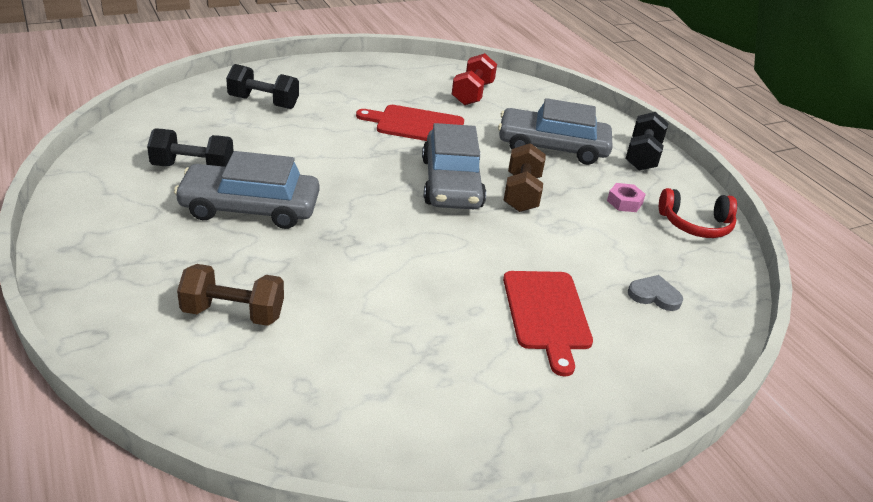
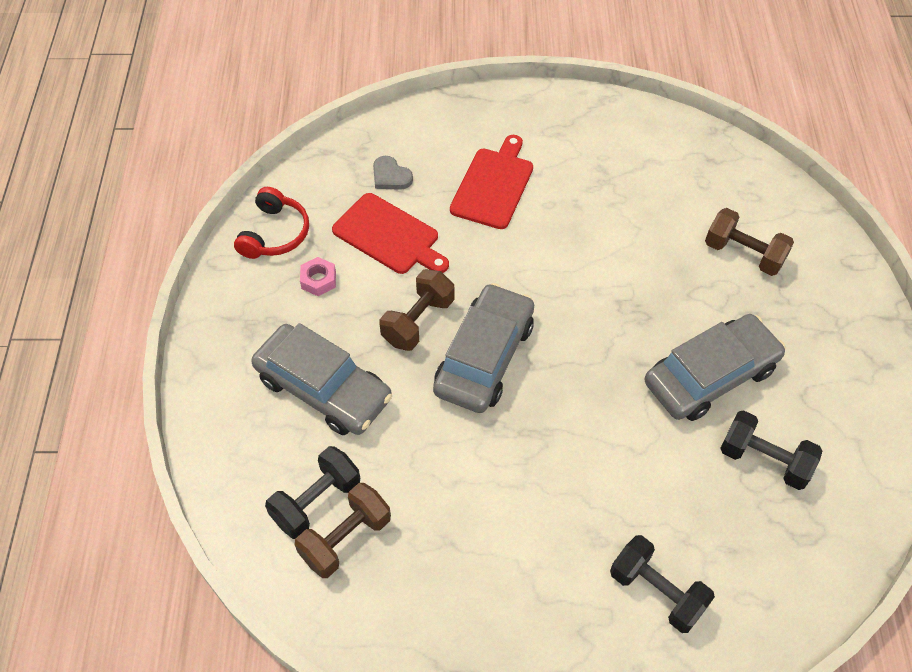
camera: 150 degrees left, 20 degrees up
(250, 207) = (710, 376): grey car -> grey car turned 60 degrees counterclockwise
(416, 125) = (468, 479): red cutting board -> red cutting board (389, 236)
(472, 94) = (346, 539): red dumbbell -> brown dumbbell
(642, 156) = (228, 343): black dumbbell -> black dumbbell (316, 501)
(695, 224) = (275, 233): red headphones -> red headphones turned 75 degrees clockwise

